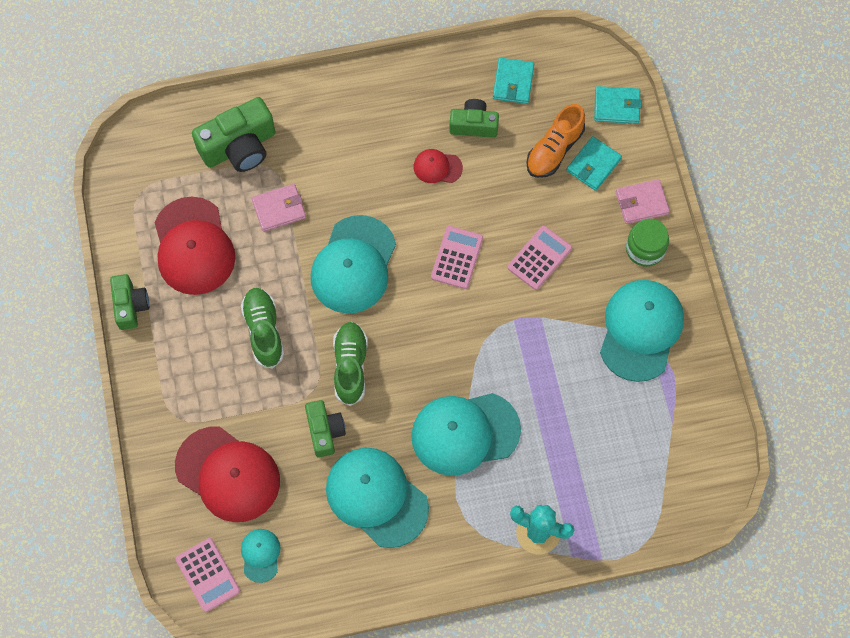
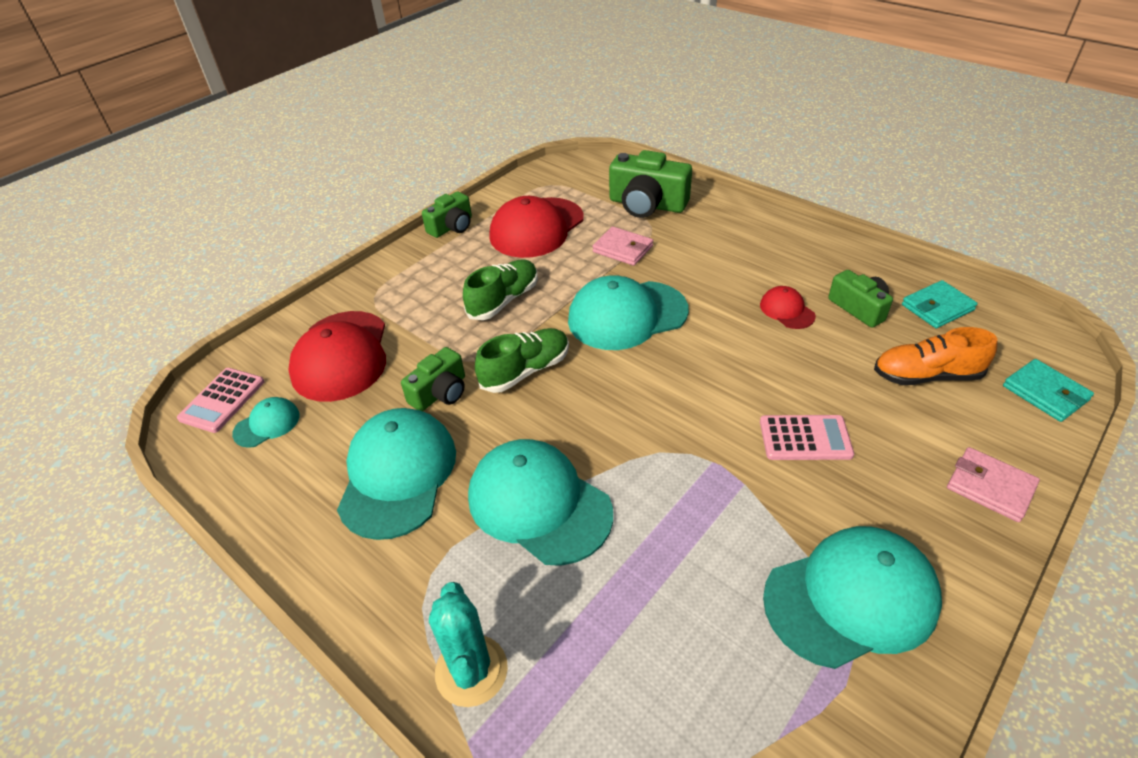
camera: 55 degrees right, 25 degrees down
(457, 257) = (721, 376): pink calculator -> none
(593, 165) = (961, 415): turquoise wallet -> none
(645, 249) = (948, 529): green jar -> none

